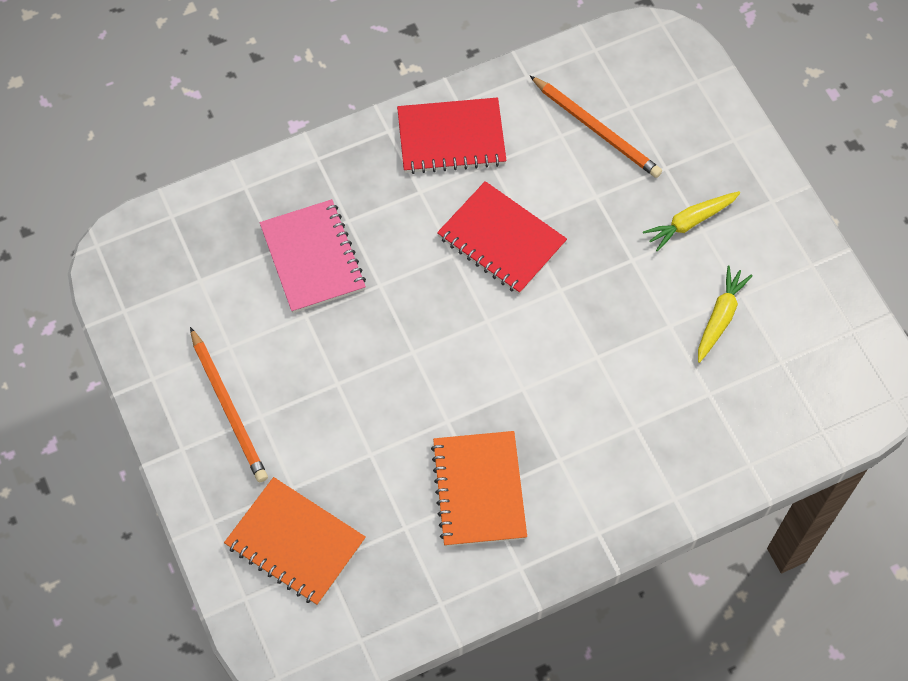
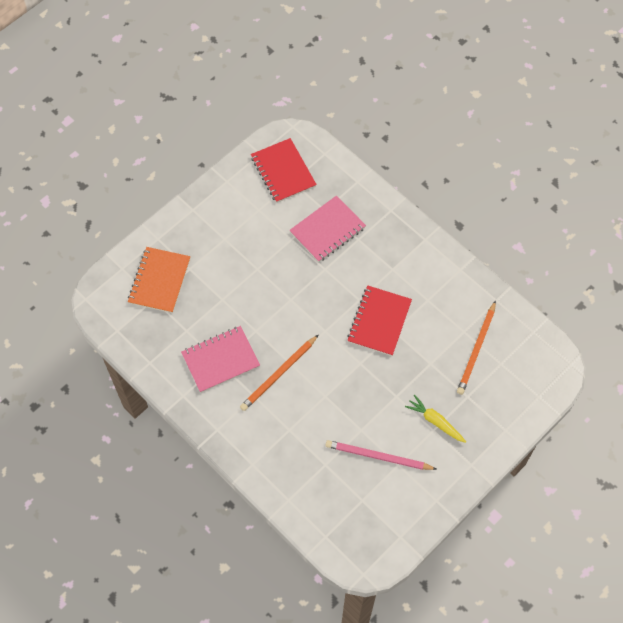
camera: 70 degrees right, 0 degrees up
(229, 408) = (223, 222): orange pencil -> orange pencil (279, 374)
(451, 138) = (435, 273): red notebook -> red notebook (283, 172)
(479, 490) = (220, 360): orange notebook -> pink notebook
(720, 317) = (378, 456): yellow carrot -> pink pencil

